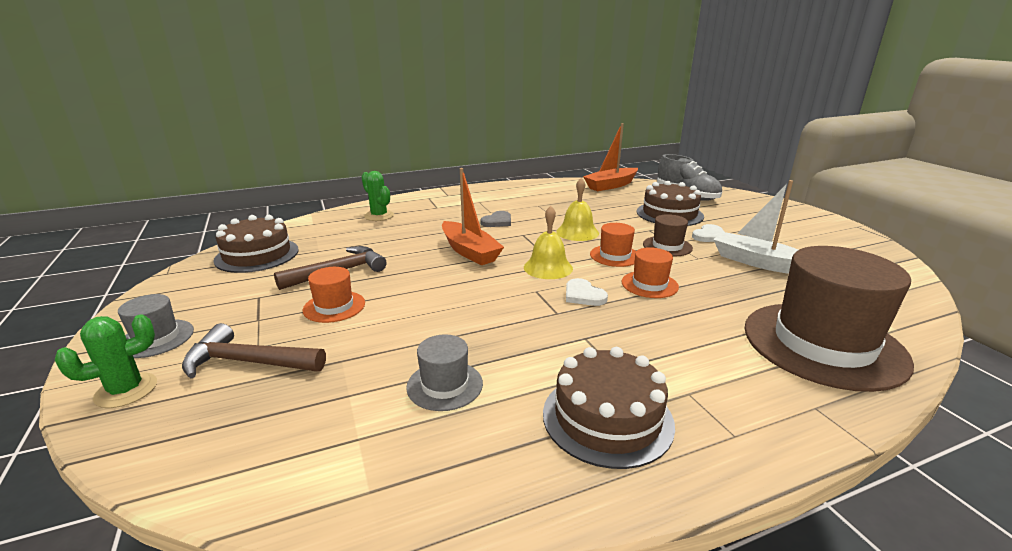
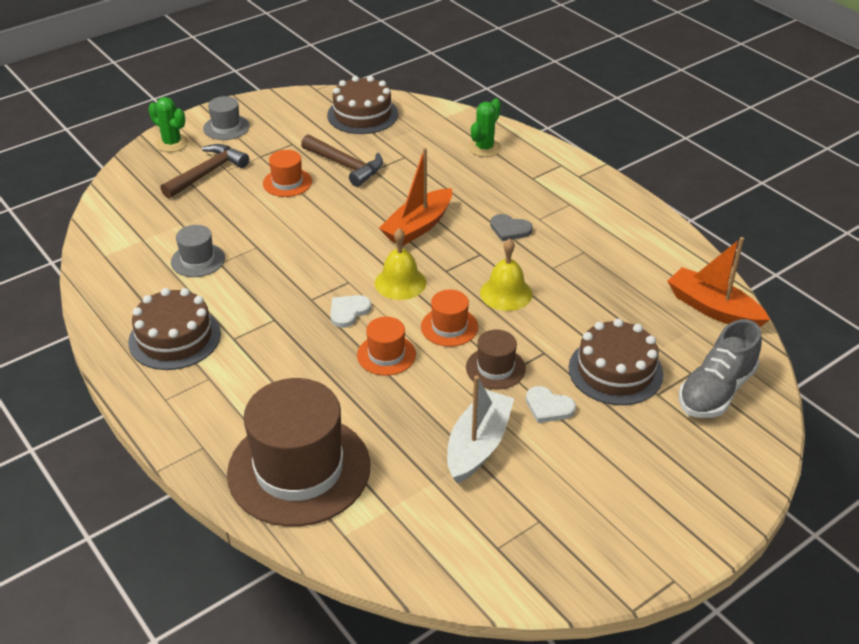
camera: 75 degrees right, 15 degrees up
(247, 362) = (207, 173): brown hammer -> brown hammer turned 45 degrees clockwise

